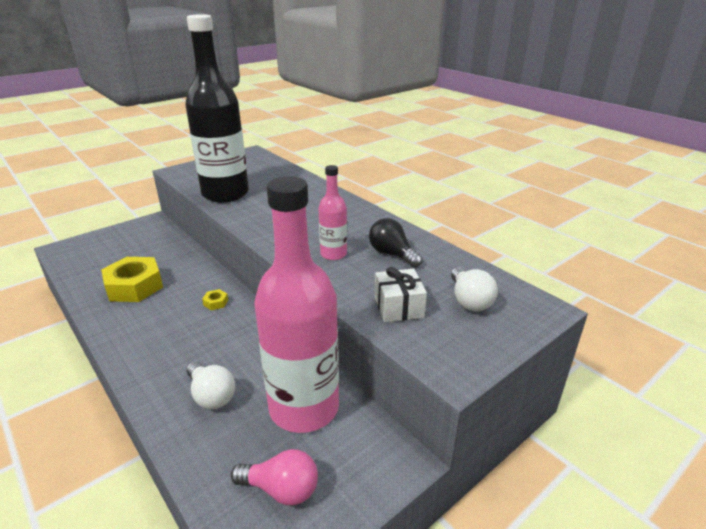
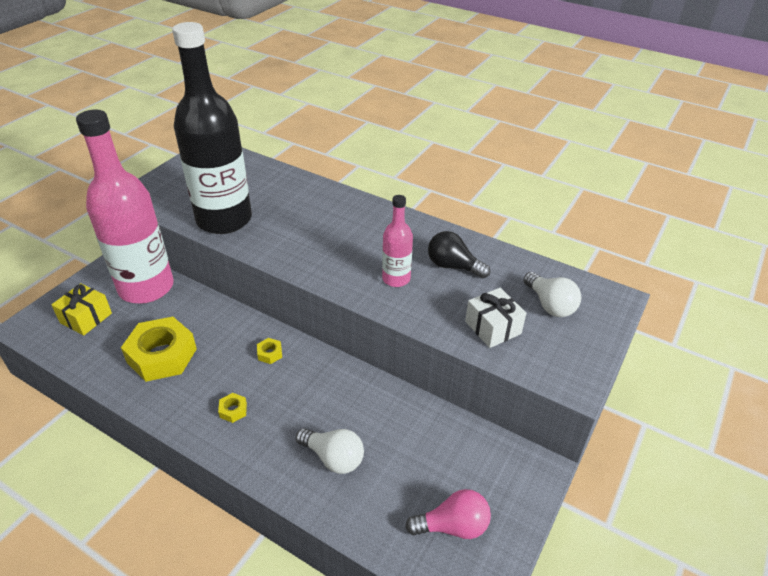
camera: 20 degrees left, 10 degrees up
(102, 251) = (86, 318): none -> yellow gift
(157, 337) = (233, 410): none -> yellow nut
(304, 407) = (428, 444): pink bottle -> pink bottle (146, 287)

